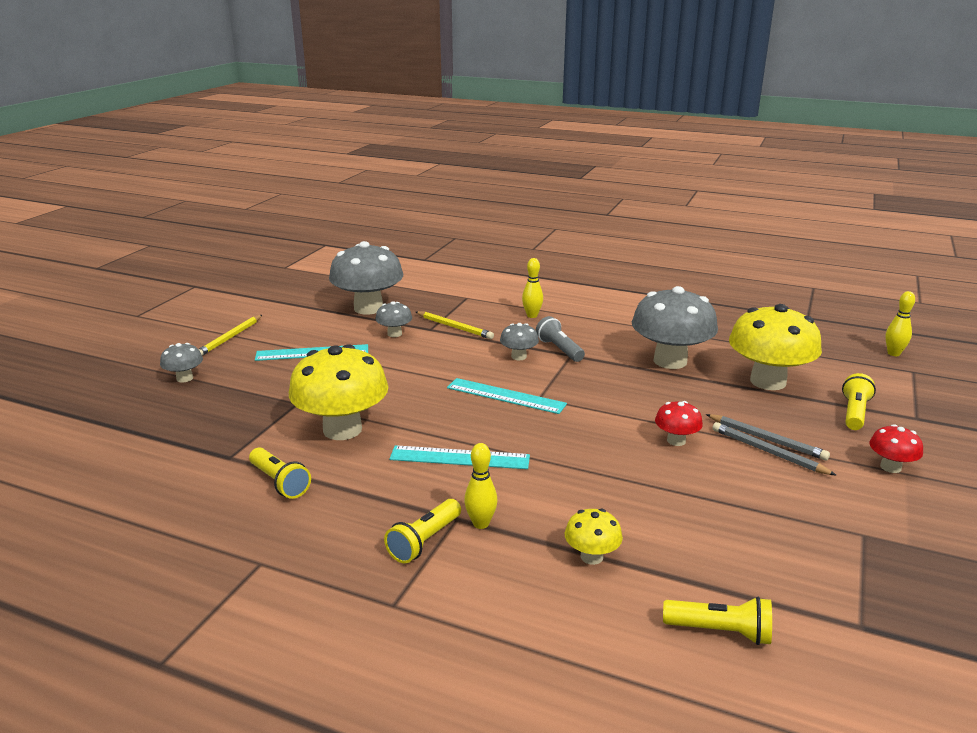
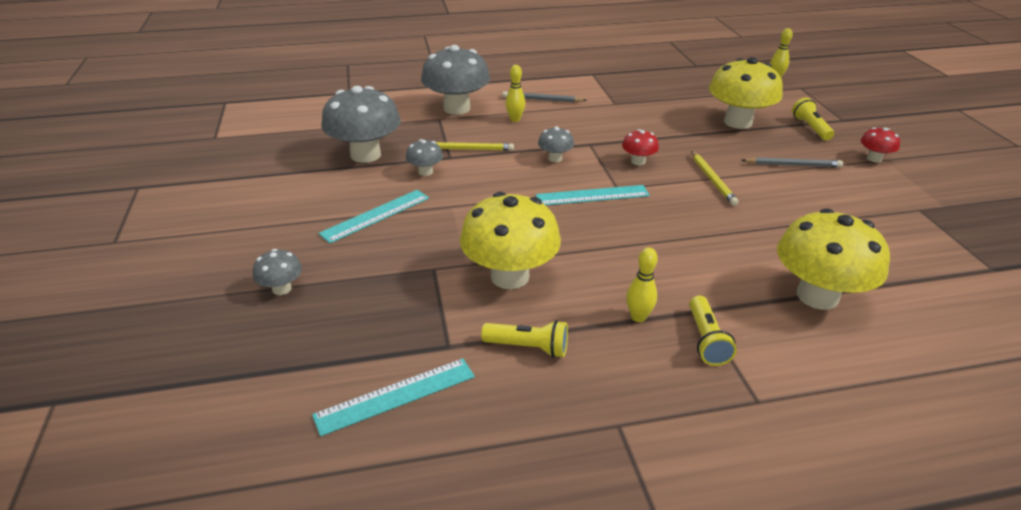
camera: 35 degrees left, 10 degrees up
(230, 338) = (267, 229): yellow pencil -> yellow pencil (712, 180)
(459, 458) = (633, 261): turquoise ruler -> turquoise ruler (395, 395)
(481, 523) = (721, 306): yellow bowling pin -> yellow bowling pin (638, 317)
(559, 349) = (576, 142): grey flashlight -> none
(591, 556) = (817, 296): yellow mushroom -> yellow mushroom, size x2.13
(670, 361) = (661, 126): grey mushroom -> grey mushroom (456, 108)
(676, 441) = (746, 187): red mushroom -> red mushroom (638, 161)
(720, 631) = (944, 310): yellow flashlight -> none
(768, 452) = (805, 174): grey pencil -> grey pencil (542, 100)

